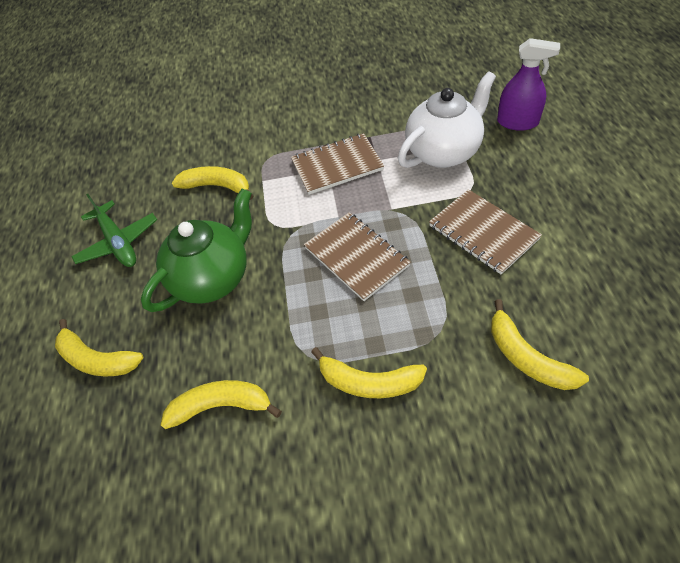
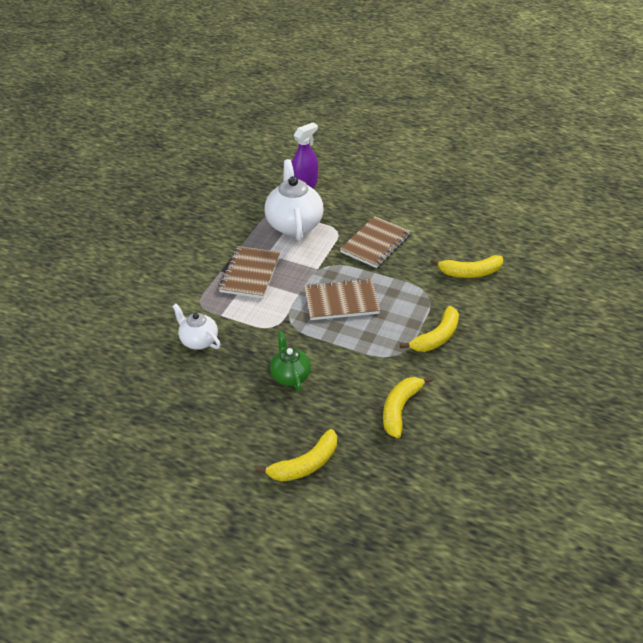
camera: 65 degrees left, 10 degrees down
(118, 242) = (195, 419): green plane -> none
(213, 278) = (290, 376): green teapot -> green teapot, size x0.57
(217, 186) = (198, 341): yellow banana -> white teapot
(483, 232) = (375, 243): brown notebook -> brown notebook turned 45 degrees counterclockwise

